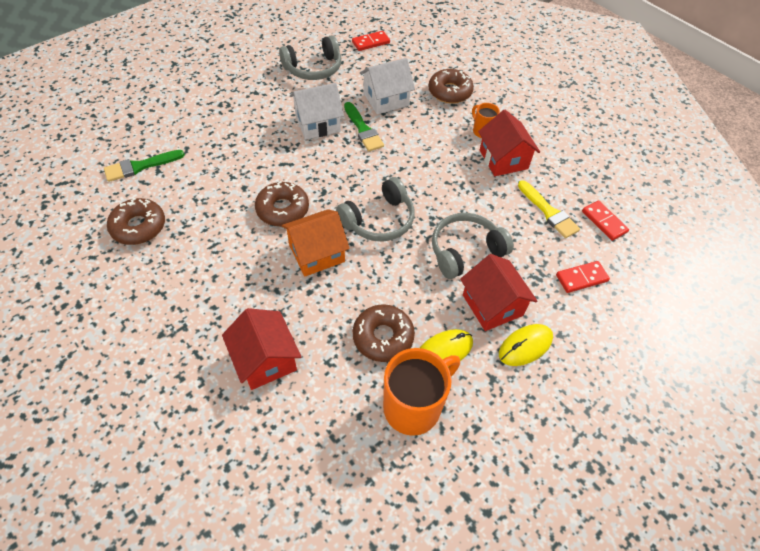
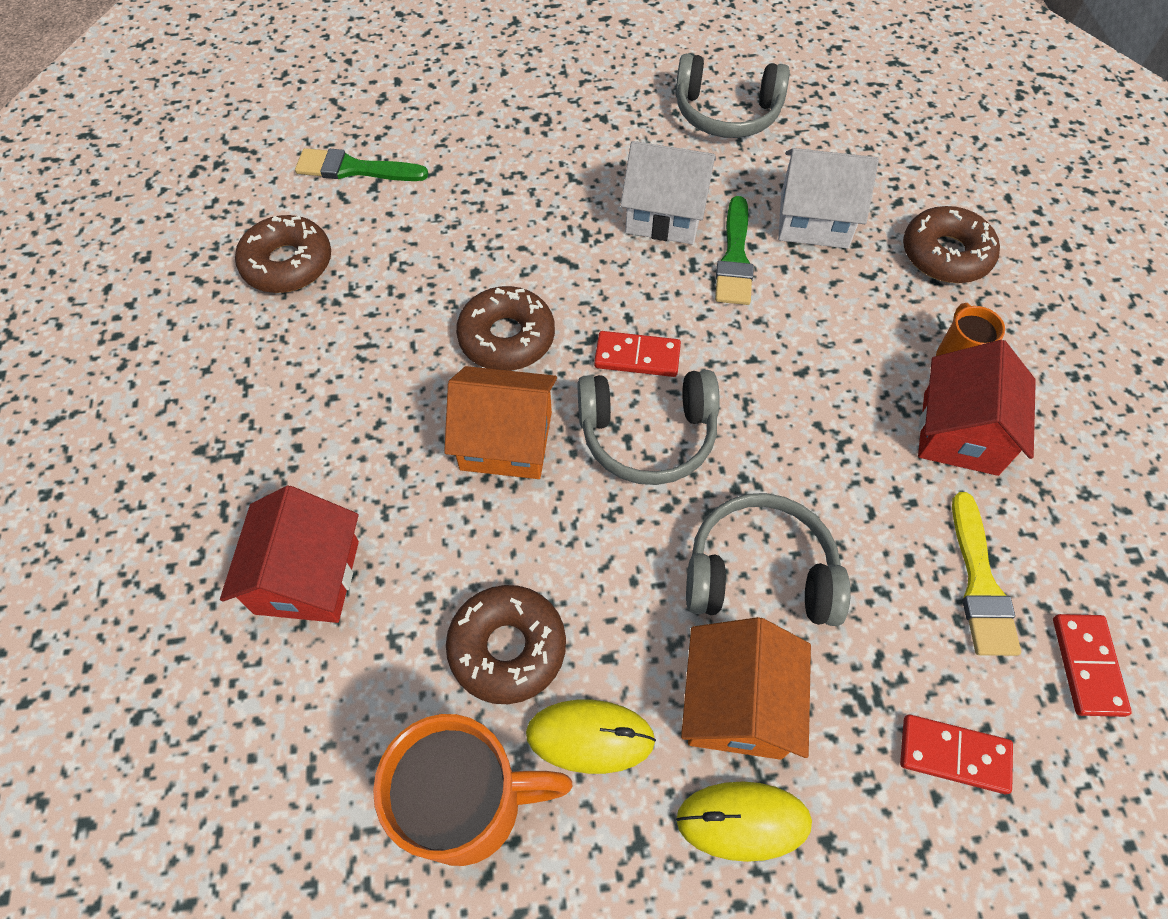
camera: 35 degrees right, 5 degrees up
(371, 42) = (860, 103): red domino -> red domino (637, 356)
(492, 305) = (737, 704): red house -> orange house

